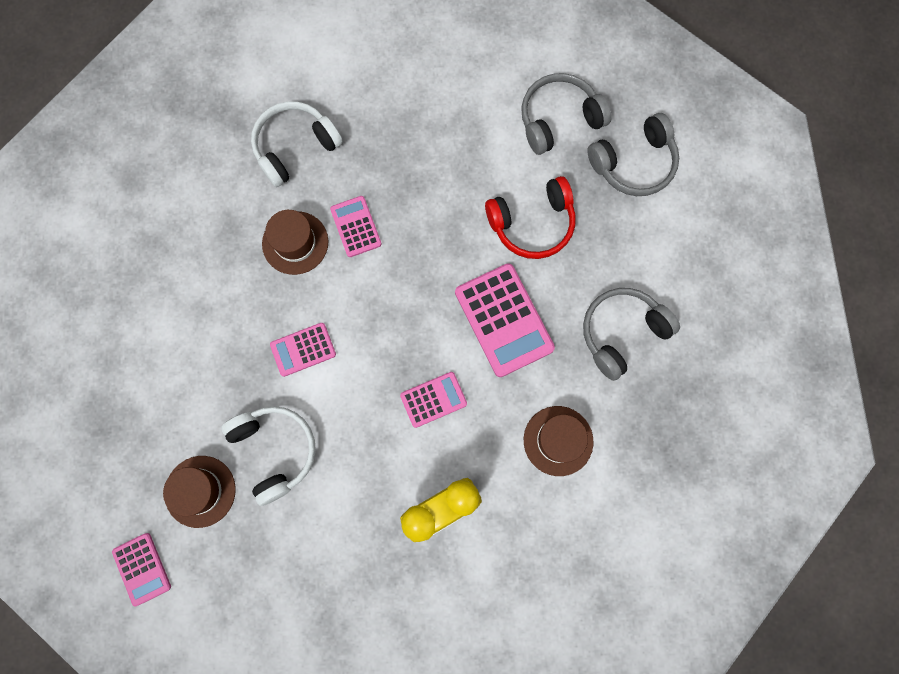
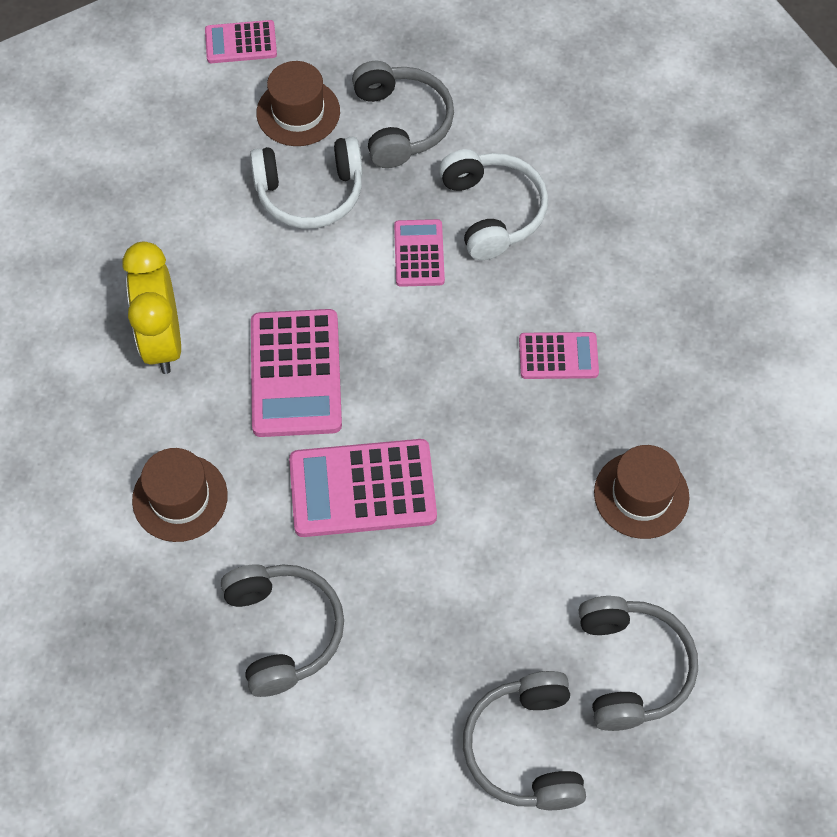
camera: 110 degrees right, 15 degrees down
(187, 405) = (401, 123): none -> grey headphones
(295, 147) = (696, 319): white headphones -> white headphones (493, 212)
(295, 243) = (561, 283): brown hat -> brown hat (641, 495)
(433, 399) = (296, 374): pink calculator -> pink calculator, size x1.75
(532, 224) = (483, 573): red headphones -> none

